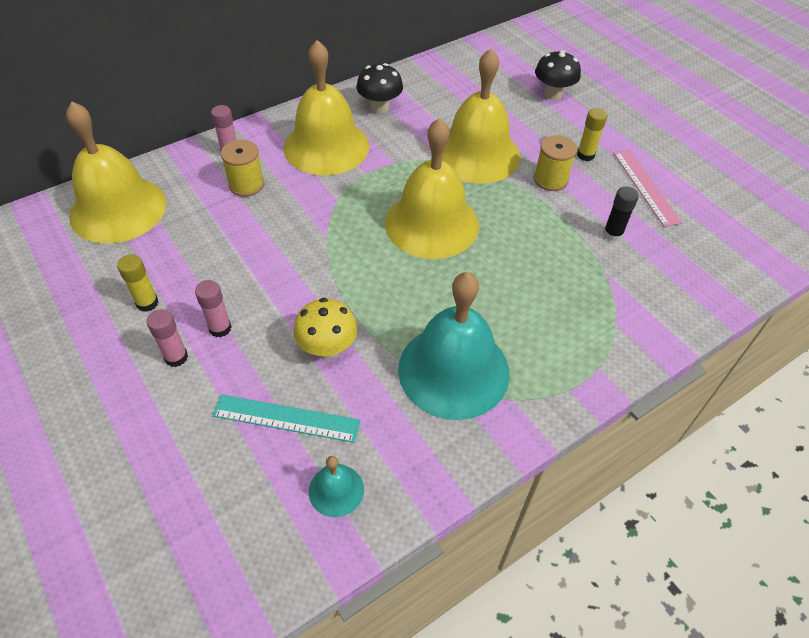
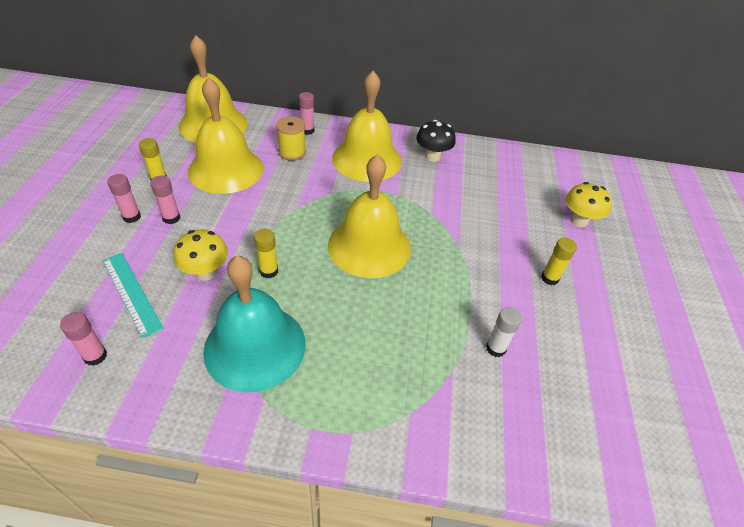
camera: 40 degrees right, 5 degrees down
(336, 490) = (95, 356): turquoise bell -> pink glue stick
(380, 305) = (269, 271): none -> yellow glue stick
(477, 154) = (461, 224): yellow bell -> yellow bell (226, 169)
(550, 179) = (496, 276): yellow spool -> none
(553, 94) = (579, 221): black mushroom -> yellow mushroom
(612, 234) = (495, 348): black glue stick -> white glue stick
(645, 187) = (574, 335): pink ruler -> none

